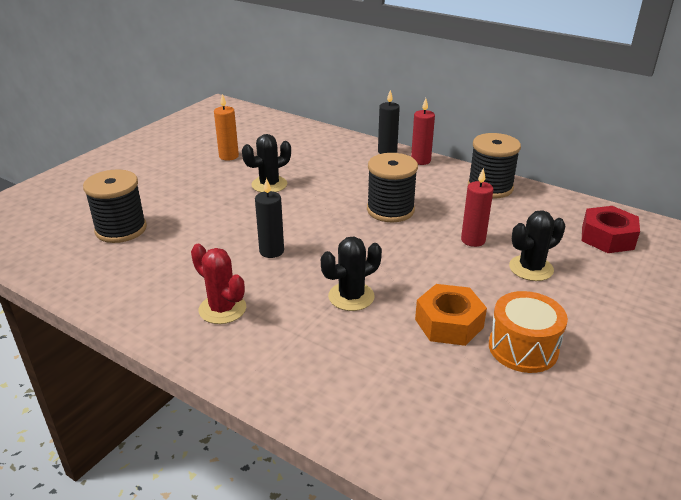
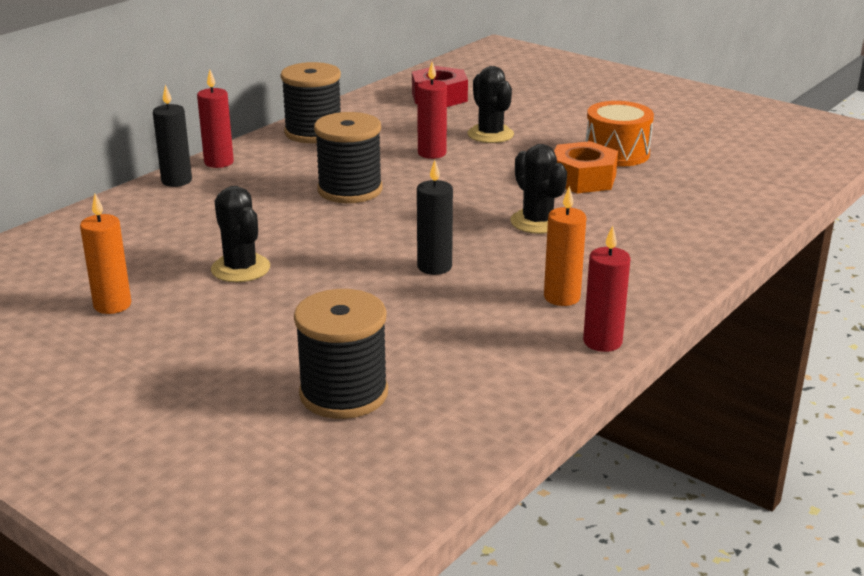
camera: 85 degrees left, 5 degrees down
(154, 328) = (602, 342): none -> red candle
(222, 309) = (562, 297): red cactus -> orange candle

